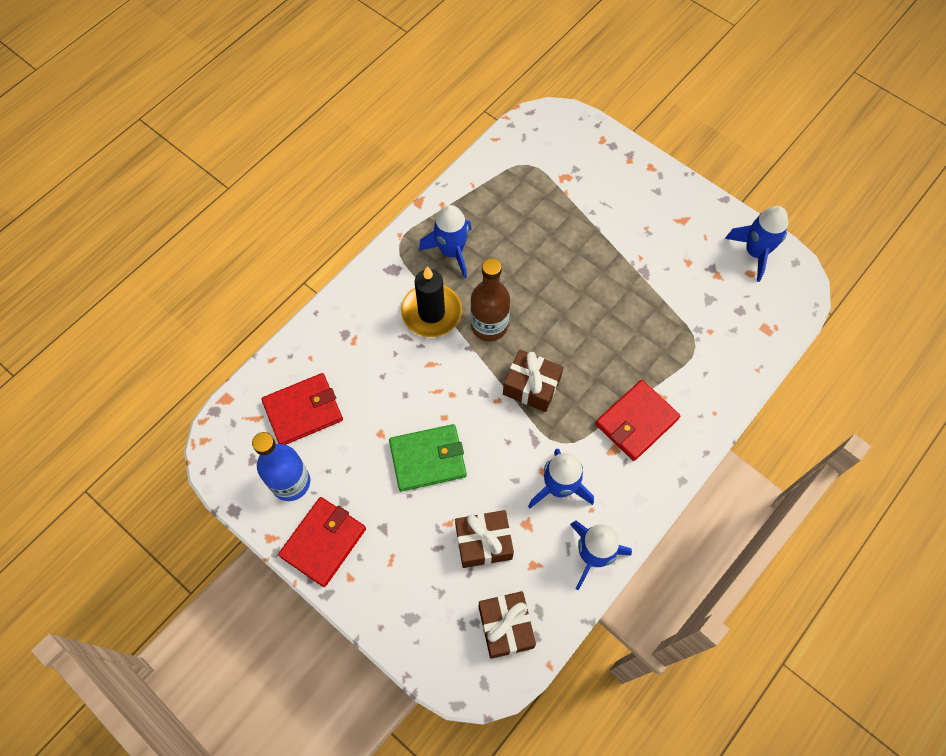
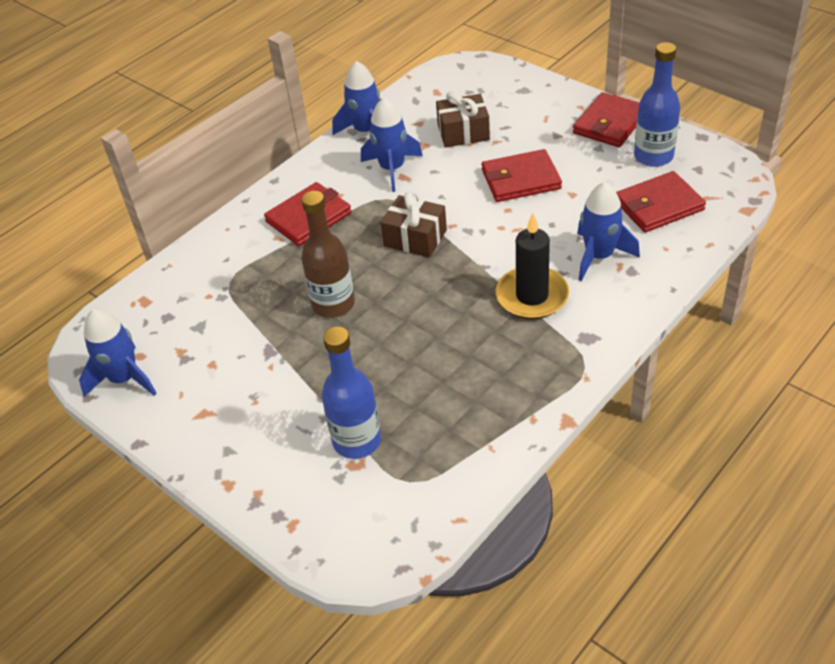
camera: 175 degrees left, 20 degrees down
(428, 459) = (521, 179): green wallet -> red wallet
(451, 251) = (514, 361): blue rocket -> blue rocket (599, 256)
(489, 326) = (462, 287): brown bottle -> brown bottle (333, 304)
(505, 627) = (443, 91): brown gift -> none
(566, 193) = (357, 441): none -> blue bottle

